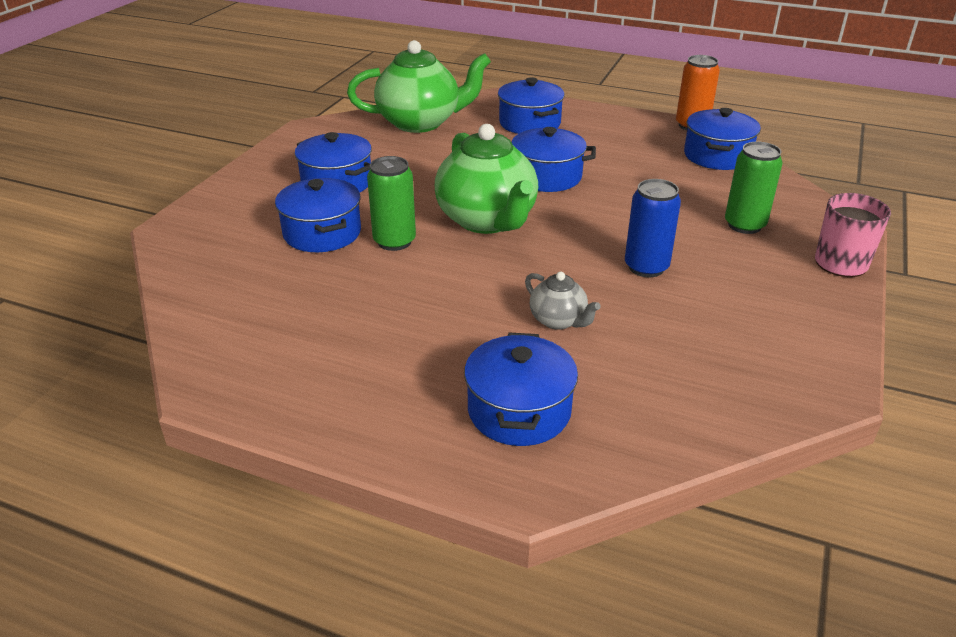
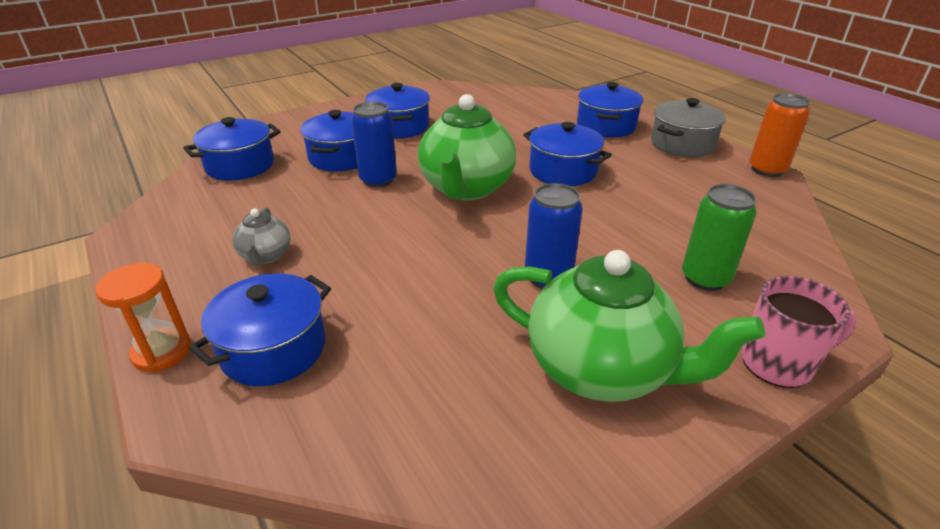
camera: 35 degrees right, 0 degrees up
(394, 241) = (378, 180): green can -> blue can
(420, 123) = (517, 103): green teapot -> green teapot (601, 369)
(428, 460) = (162, 352): none -> orange hourglass
(558, 320) = (408, 289): grey teapot -> grey teapot (265, 256)
(609, 122) = (682, 144): none -> grey pot
(717, 156) = (759, 204): blue pot -> blue pot (240, 165)

